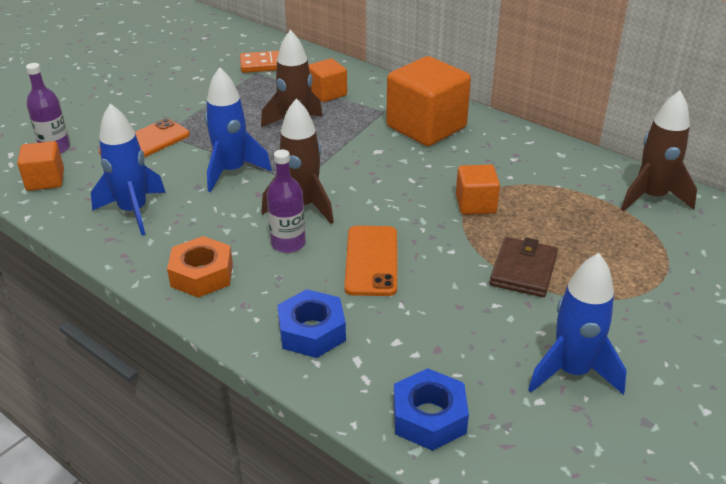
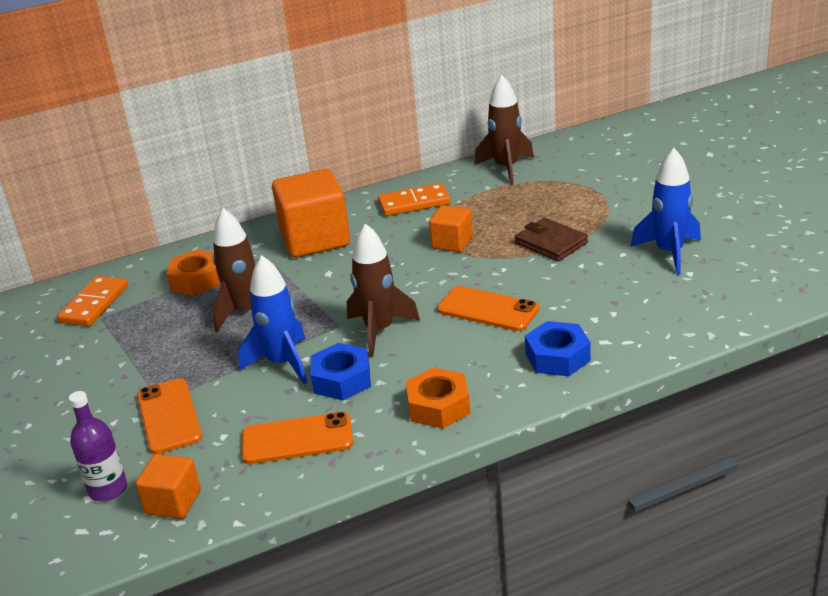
camera: 60 degrees left, 5 degrees down
(133, 211) = (297, 439): blue rocket -> orange phone
(288, 243) = (430, 349): purple bottle -> none
(327, 93) = (196, 280): orange cube -> orange nut
(429, 417) = (682, 321): blue nut -> blue nut (342, 380)
(531, 160) = (414, 203): none -> orange domino

